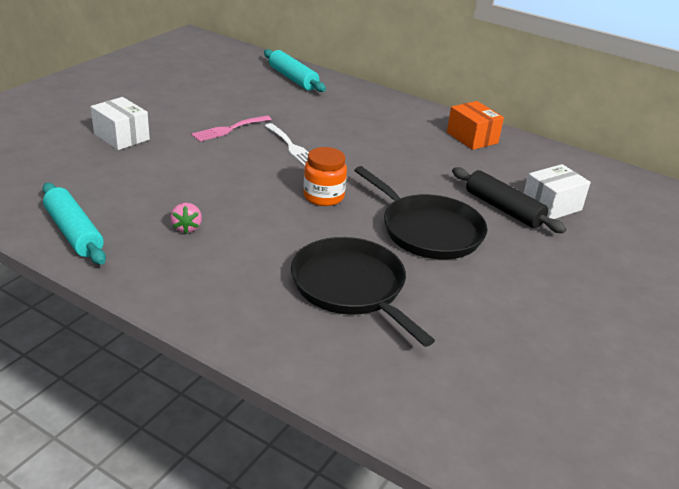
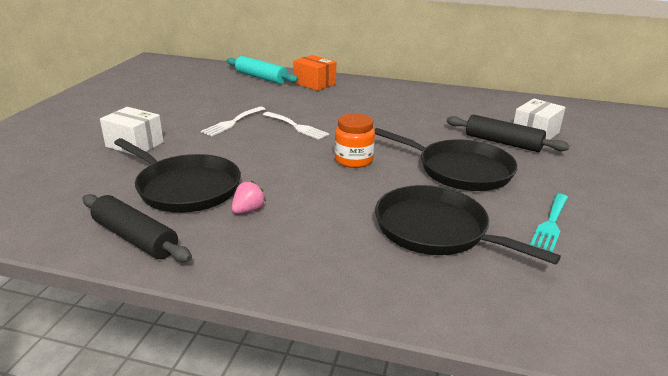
camera: 15 degrees left, 5 degrees down
(74, 232) = (135, 238): turquoise rolling pin -> black rolling pin
(143, 193) = (185, 188): none -> black pan
(186, 228) = (248, 210): pink strawberry -> pink strawberry turned 120 degrees counterclockwise
(229, 129) = (232, 122): pink fork -> white fork
(472, 138) = (435, 97): orange box -> orange box (314, 83)
(475, 309) = (551, 224): none -> turquoise fork

